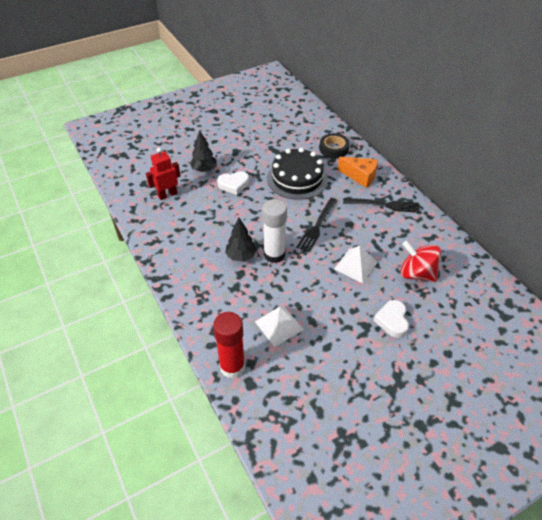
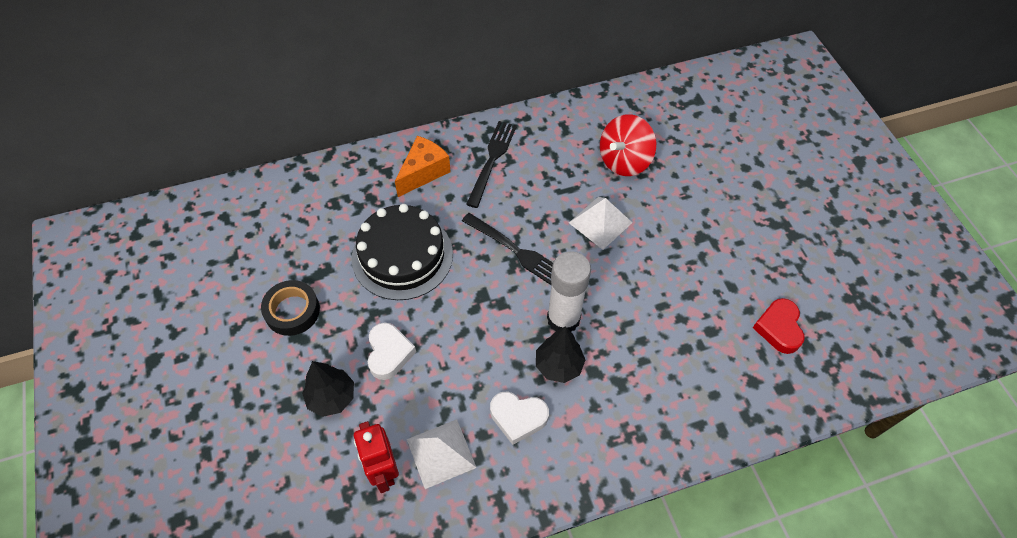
camera: 80 degrees left, 10 degrees up
(232, 367) = (759, 406): red glue stick -> none
(279, 325) = (694, 336): white pyramid -> white pyramid (441, 453)
(299, 379) = (778, 328): none -> red heart
(334, 149) = (346, 190): black tape -> black tape (292, 311)
(392, 321) = (696, 207): white heart -> white heart (518, 417)

